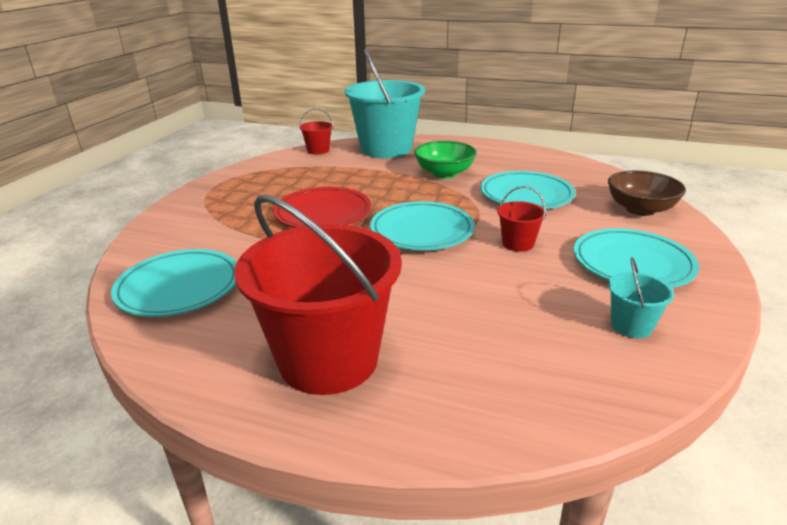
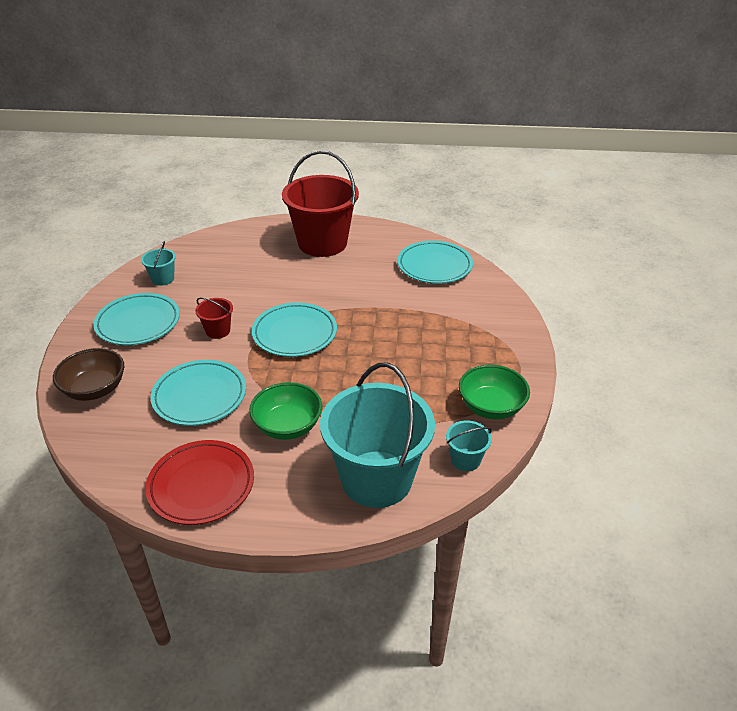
camera: 165 degrees right, 10 degrees up
(271, 168) = (491, 407): none -> green bowl
(318, 150) = (465, 460): red bucket -> turquoise bucket
(323, 213) = (386, 342): red plate -> red plate (201, 485)

